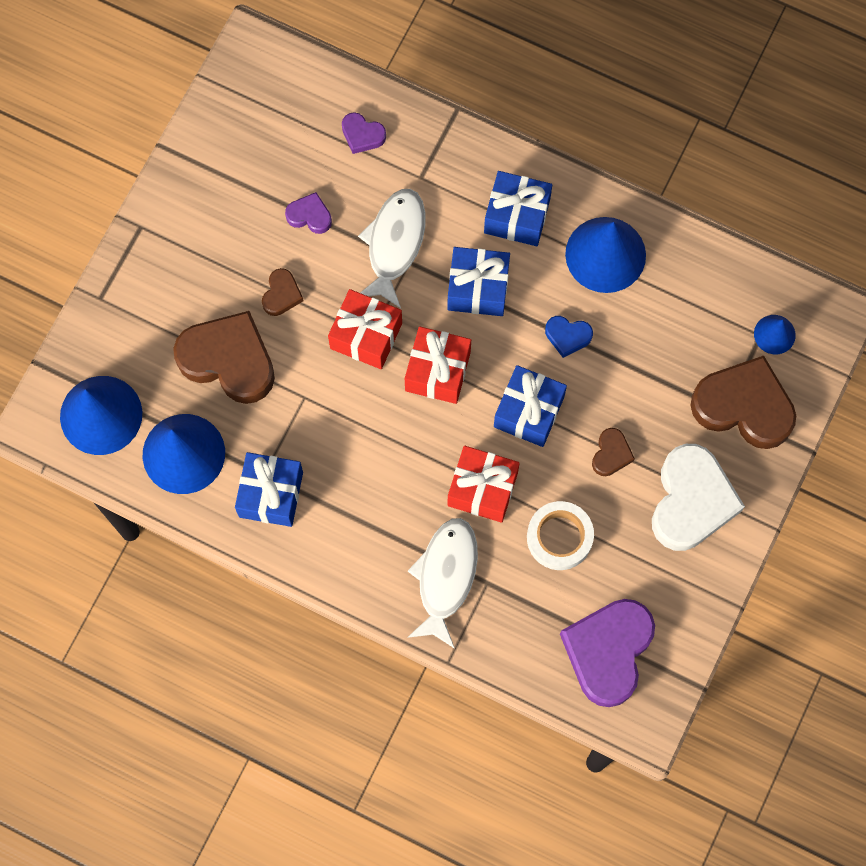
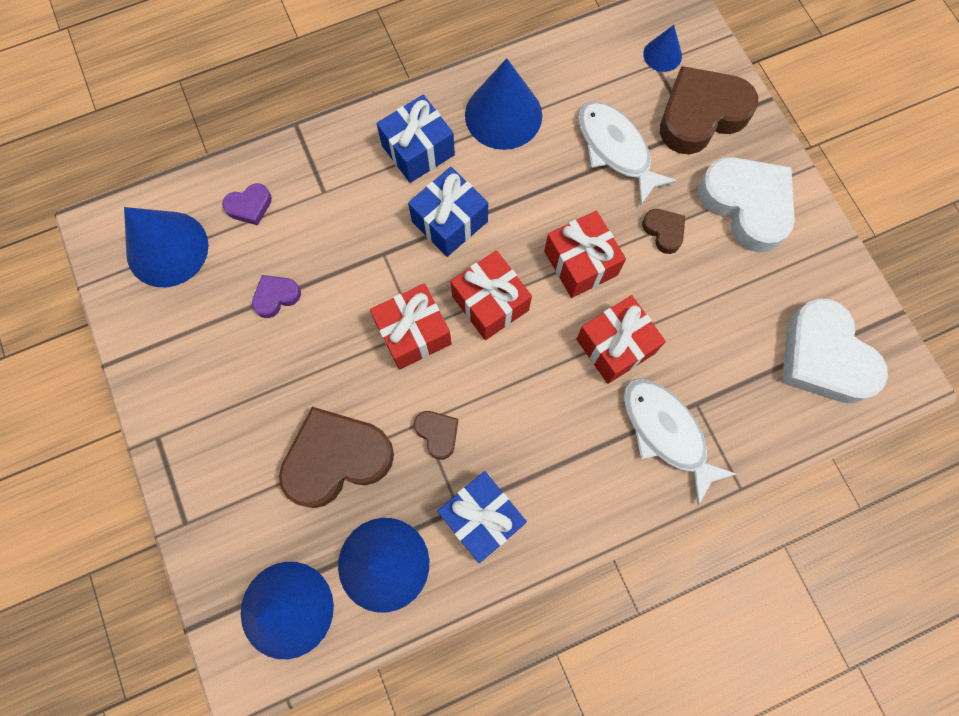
camera: 50 degrees left, 0 degrees up
(279, 108) = (167, 249): none -> blue cone
(281, 294) = (320, 371): brown heart -> brown heart (437, 434)
(394, 244) = (359, 253): white fish -> white fish (616, 150)
(528, 412) = (580, 263): blue gift -> red gift
(559, 537) = (701, 320): white tape -> none
(567, 336) = (544, 189): blue heart -> none
(608, 651) = (824, 357): purple heart -> white heart

